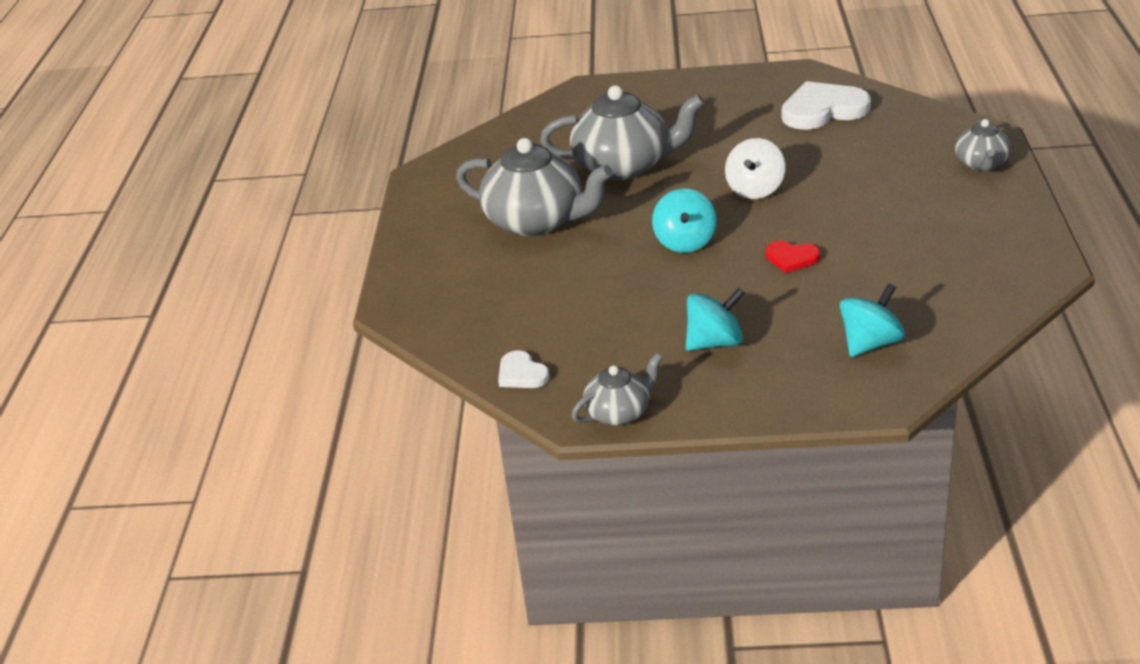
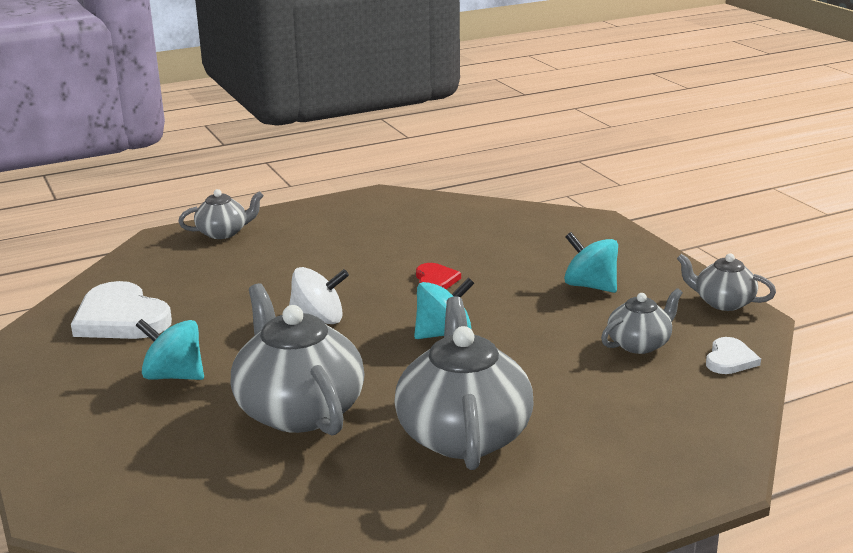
camera: 120 degrees left, 10 degrees down
(586, 334) = (639, 344): none -> grey teapot
(870, 343) = (532, 233): turquoise spinning top -> turquoise spinning top (174, 376)

